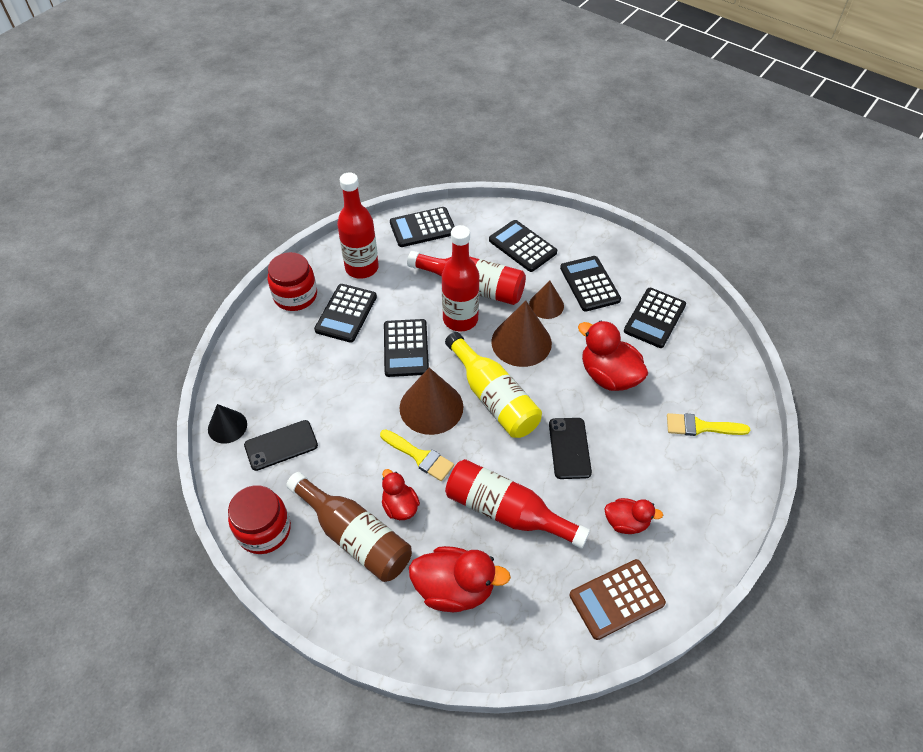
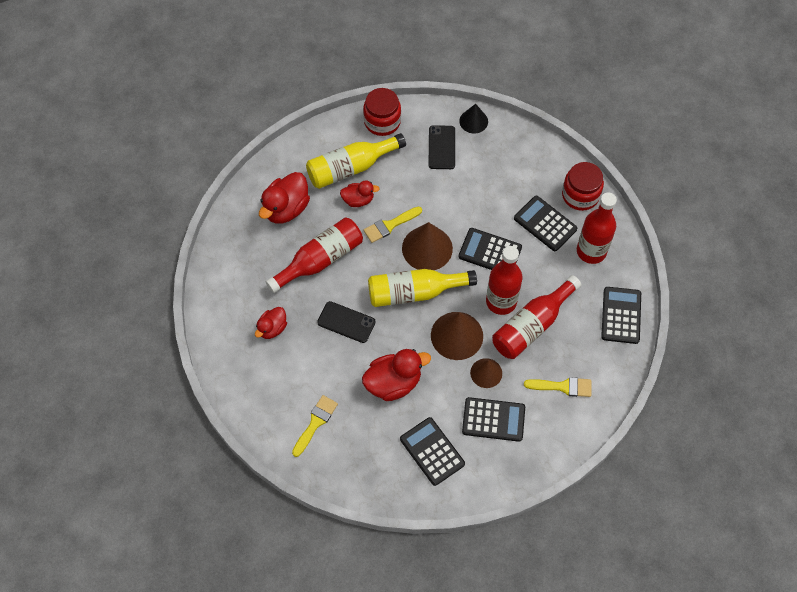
camera: 115 degrees right, 10 degrees up
(355, 536) = (351, 168): brown bottle -> yellow bottle
(522, 246) = (562, 387): black calculator -> yellow brush
(616, 599) = (227, 295): brown calculator -> none

